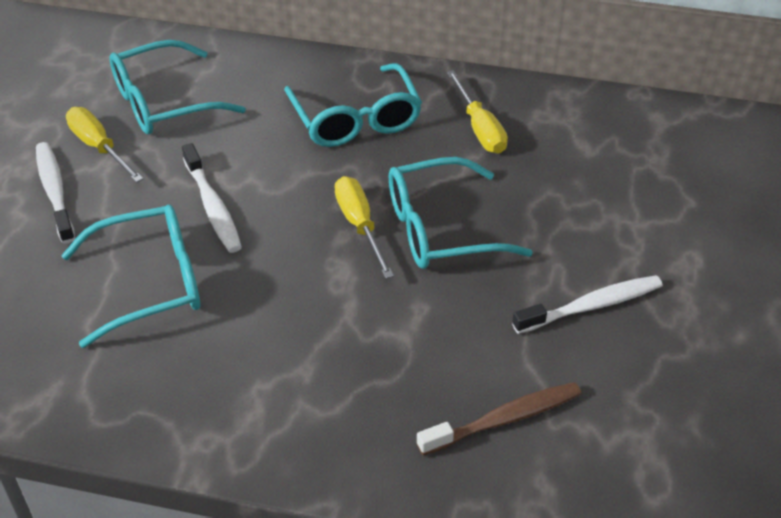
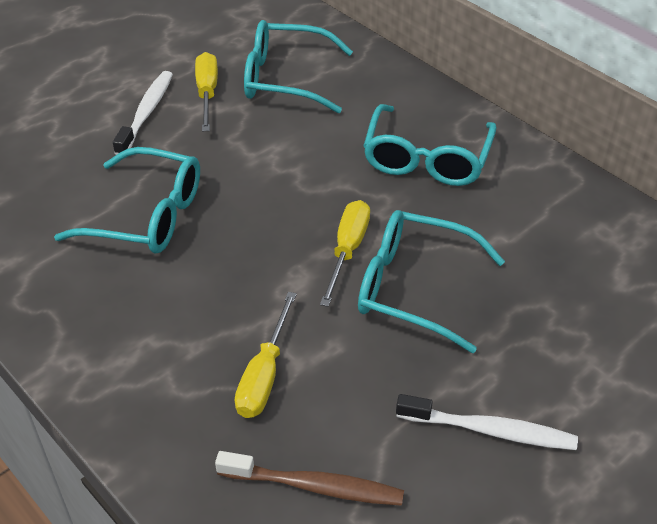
camera: 35 degrees right, 0 degrees up
(212, 206) = (246, 178): white toothbrush -> none
(479, 128) = (531, 216): yellow screwdriver -> yellow screwdriver (264, 375)

